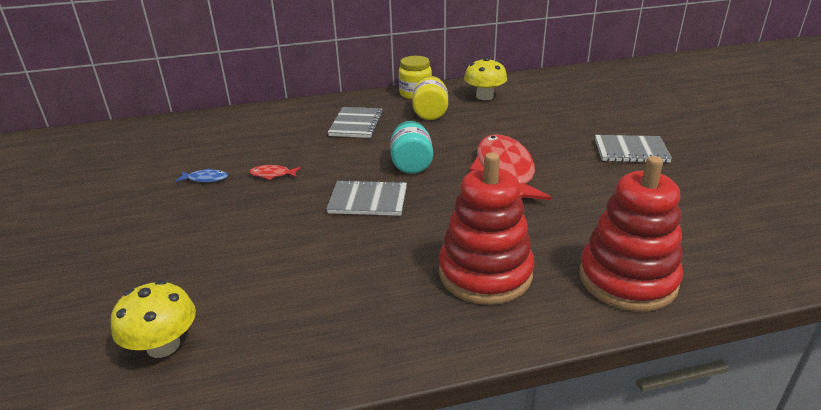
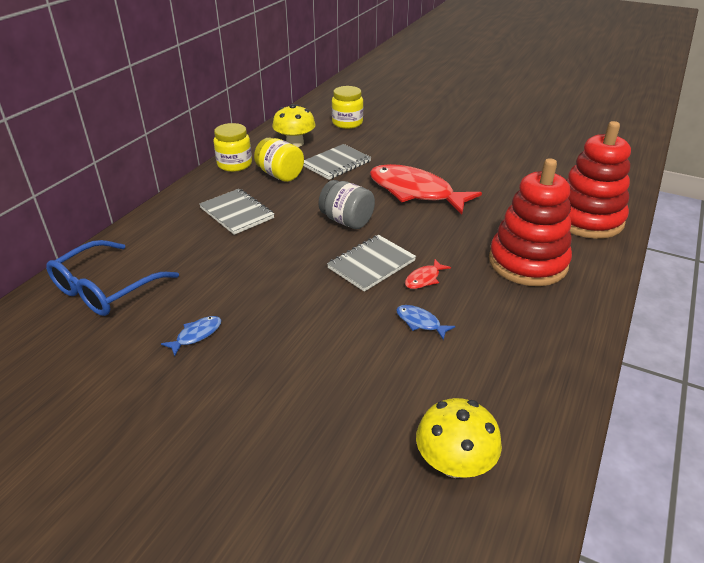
camera: 50 degrees left, 5 degrees up
(218, 131) = (105, 289): none -> blue glasses
(272, 174) = (254, 293): red fish -> red fish (424, 279)
(319, 255) = (420, 322): none -> blue fish
(411, 164) = (347, 221): turquoise jar -> grey jar
(557, 98) = (347, 123): none -> yellow jar
(631, 151) = (456, 141): grey notebook -> grey notebook (336, 163)

